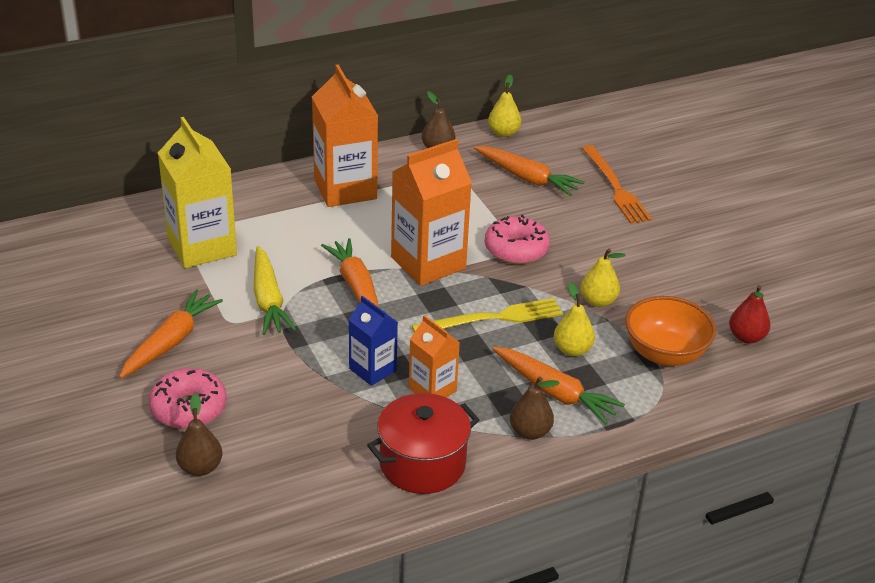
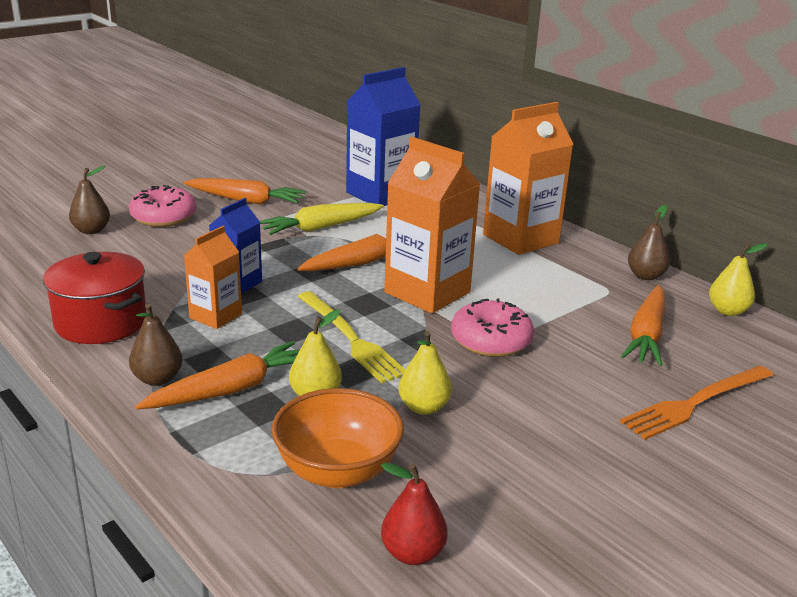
camera: 75 degrees right, 10 degrees down
(202, 247) = (380, 194): yellow carton -> blue carton
(555, 392) = (231, 389): orange carrot -> orange carrot turned 150 degrees counterclockwise

